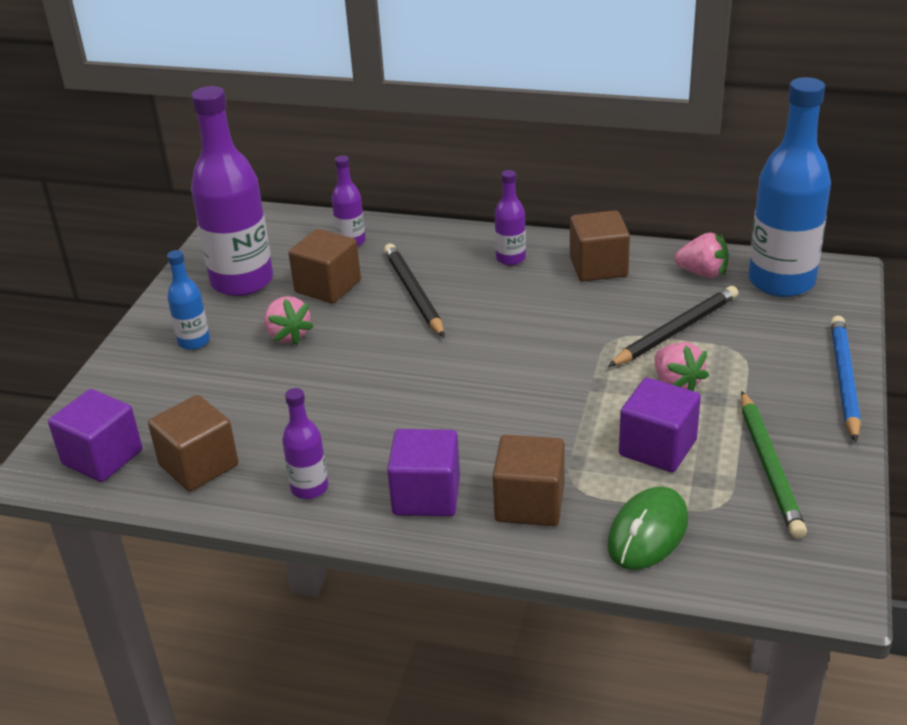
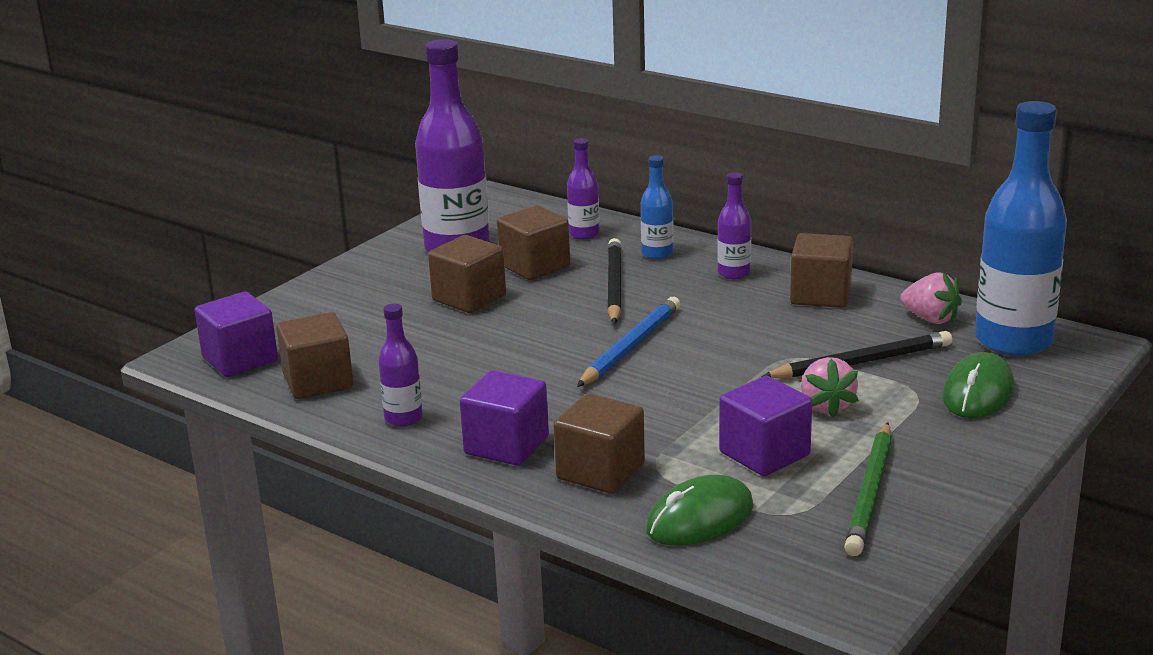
camera: 20 degrees right, 10 degrees down
(194, 342) = (380, 288): blue bottle -> blue bottle (657, 254)
(288, 335) = (469, 298): pink strawberry -> brown cube
(787, 341) = (978, 393): none -> green mouse
(844, 380) = (1014, 437): blue pencil -> blue pencil (630, 346)

